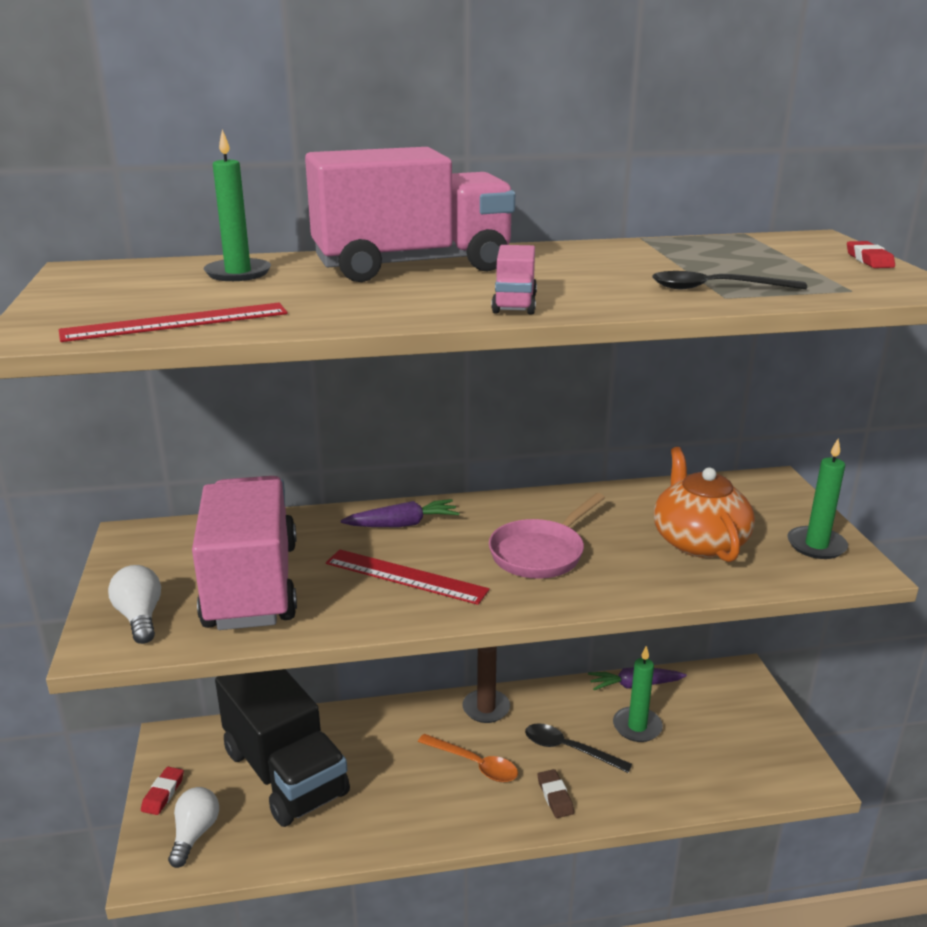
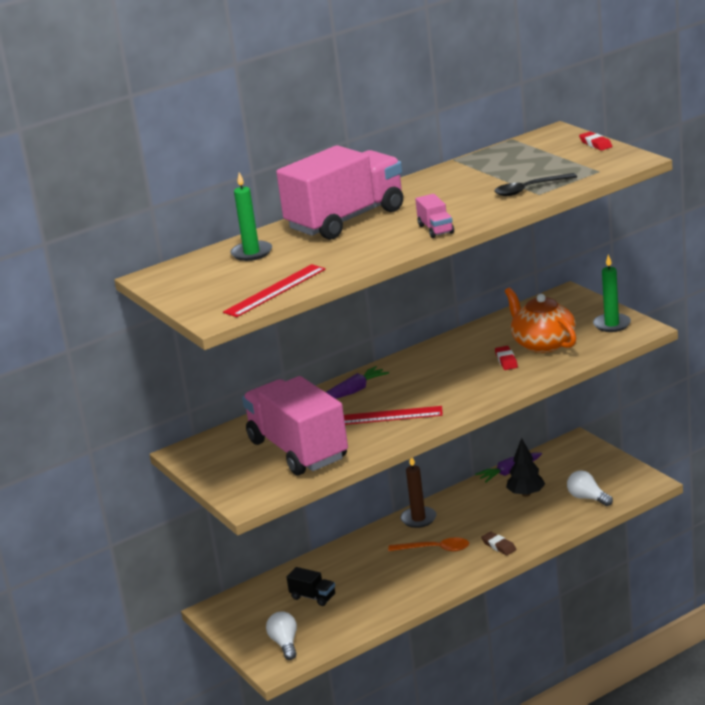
camera: 20 degrees left, 0 degrees up
(140, 617) = (251, 485): white light bulb -> white light bulb (587, 498)
(163, 793) = (241, 635): red eraser -> red eraser (506, 361)
(285, 773) = (313, 597): black truck -> black truck, size x0.40
(541, 553) = (455, 379): pink pan -> none
(569, 749) = (490, 520): black spoon -> none
(637, 727) = (526, 494): green candle -> black tree

